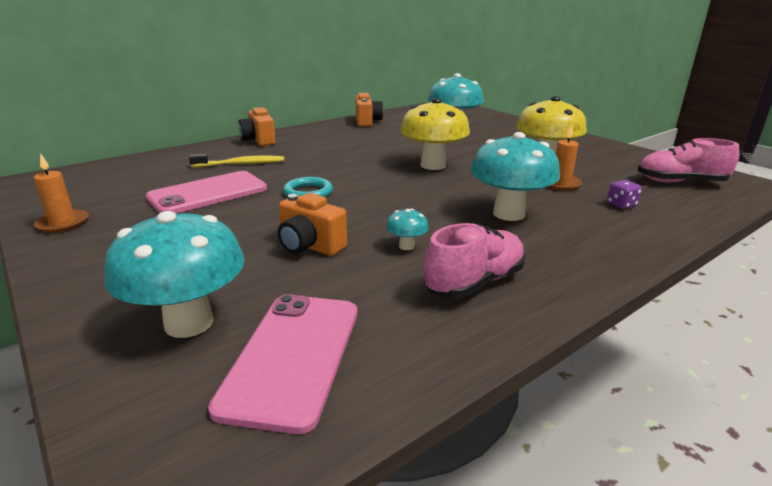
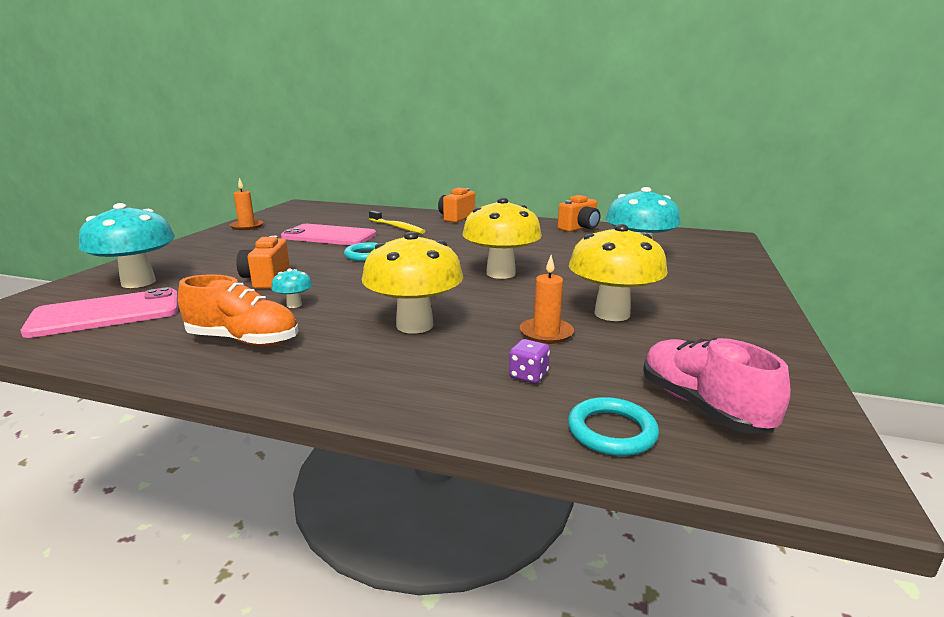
camera: 55 degrees right, 5 degrees down
(474, 282) = (244, 340): pink shoe -> orange shoe
(509, 214) = (414, 325): turquoise mushroom -> yellow mushroom
(700, 206) = (611, 431): none -> turquoise ring

